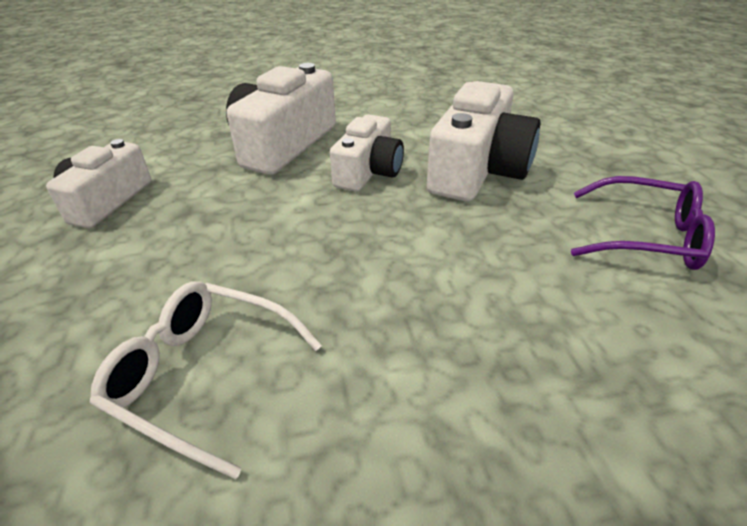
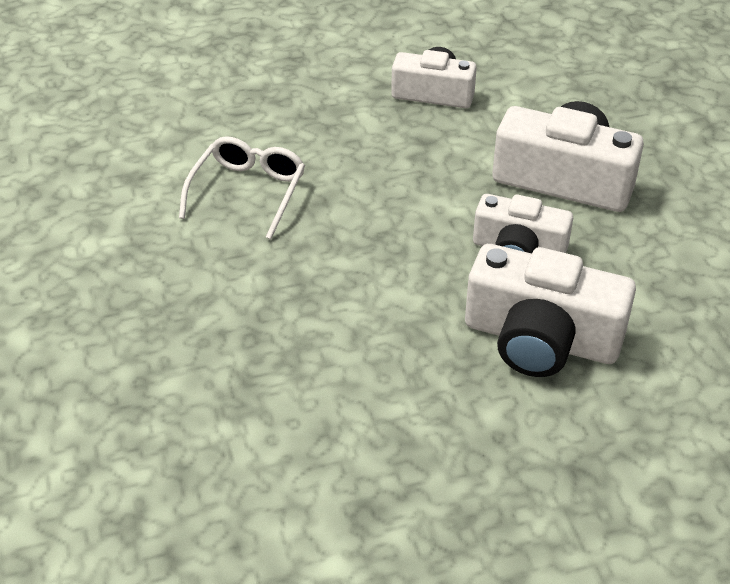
camera: 85 degrees right, 5 degrees up
(647, 237) = (424, 462): purple glasses -> none

